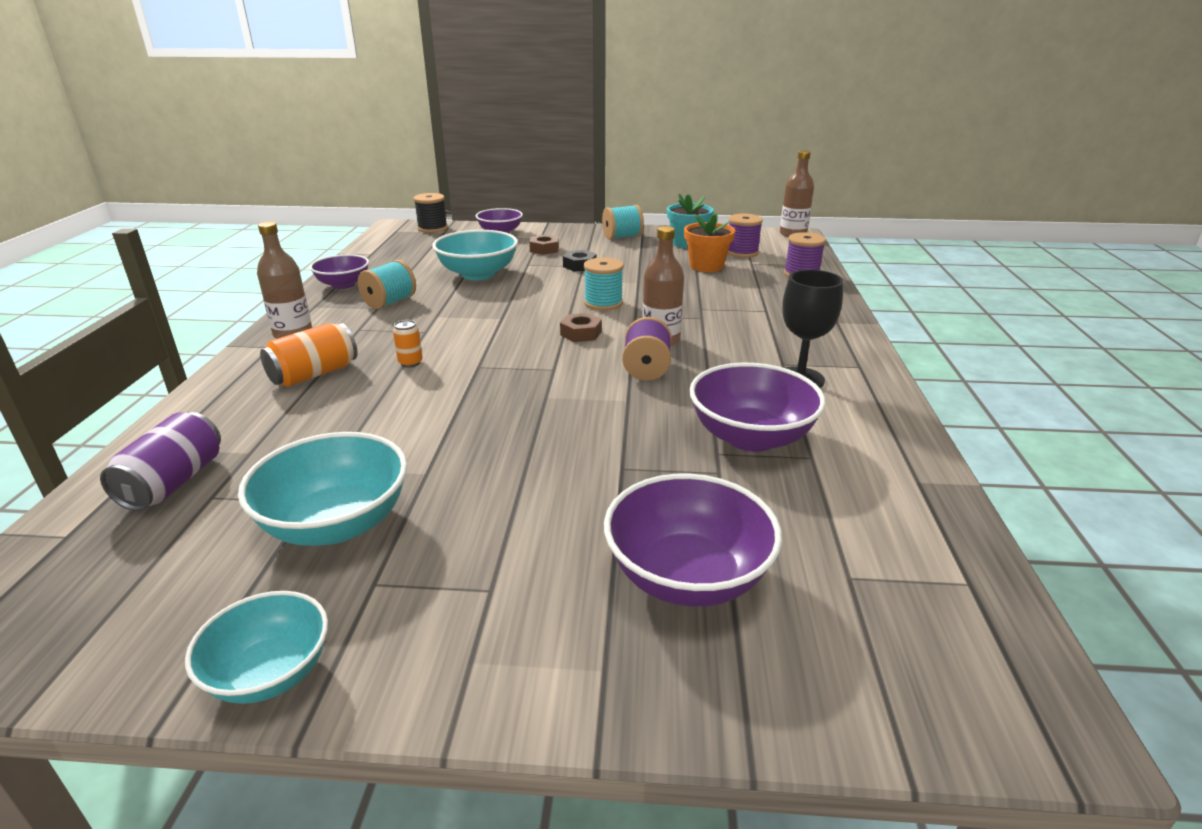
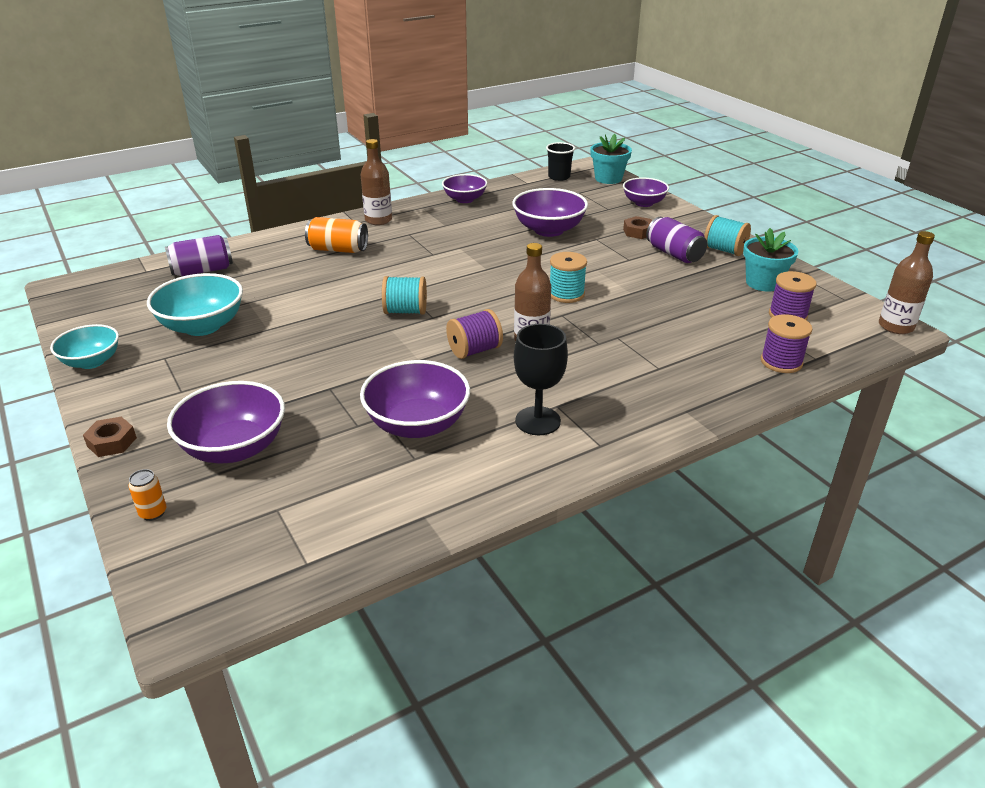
camera: 55 degrees right, 5 degrees up
(388, 241) = (559, 177): none -> black cup
(390, 302) = (459, 224): turquoise spool -> turquoise spool (405, 311)
(410, 363) = (384, 269): orange can -> orange can (153, 513)
(432, 228) = (608, 178): black spool -> turquoise flower pot
(478, 274) = (548, 230): turquoise bowl -> purple bowl
(579, 265) = (627, 258): black nut -> none
(581, 333) = (500, 305): brown nut -> brown nut (112, 442)
(601, 251) = (674, 254): none -> purple can
(706, 266) = (719, 309): orange flower pot -> none

